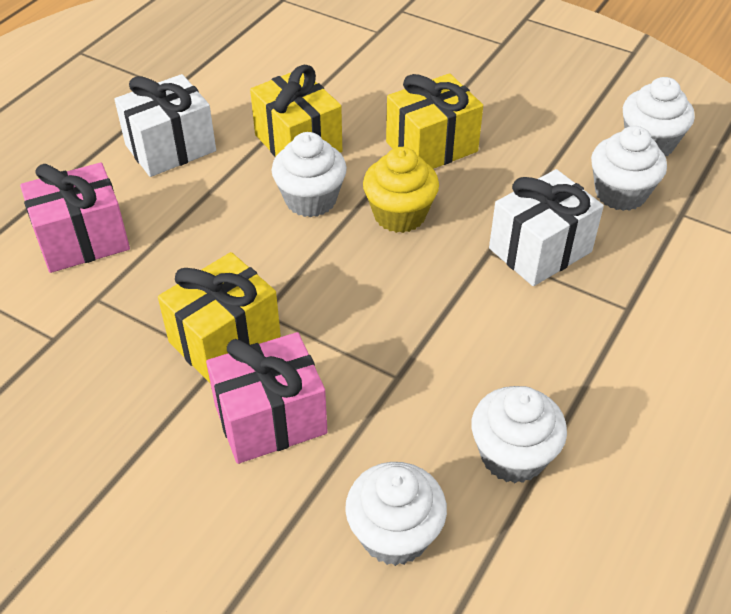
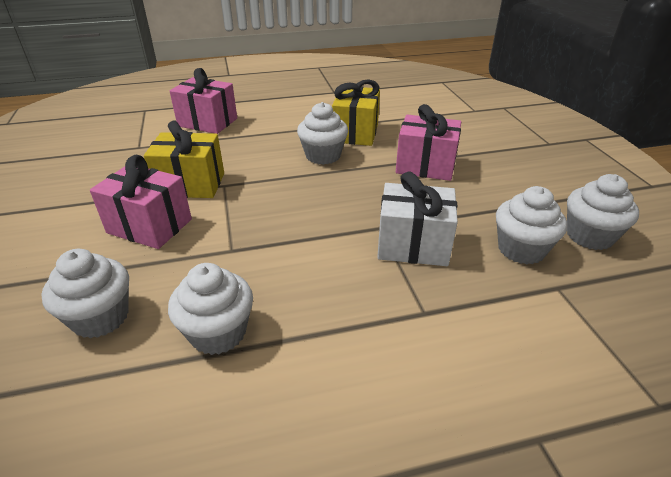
camera: 45 degrees right, 10 degrees down
(170, 148) = (296, 110): white gift -> none
(399, 215) = (357, 184): yellow cupcake -> none
(431, 147) = (425, 166): yellow gift -> pink gift

